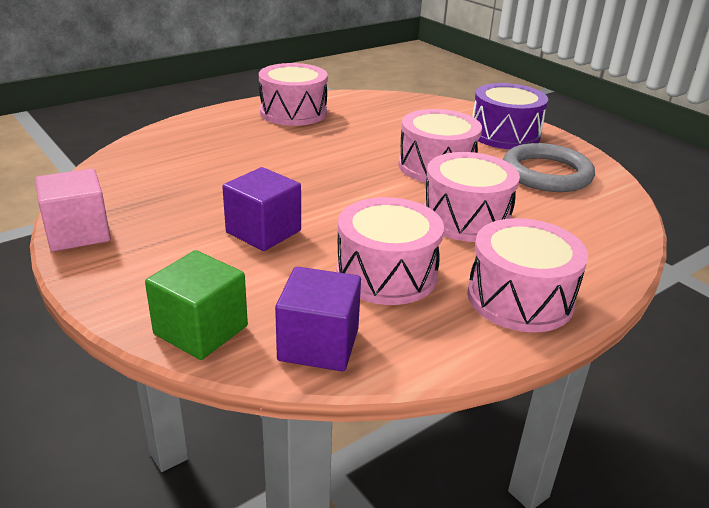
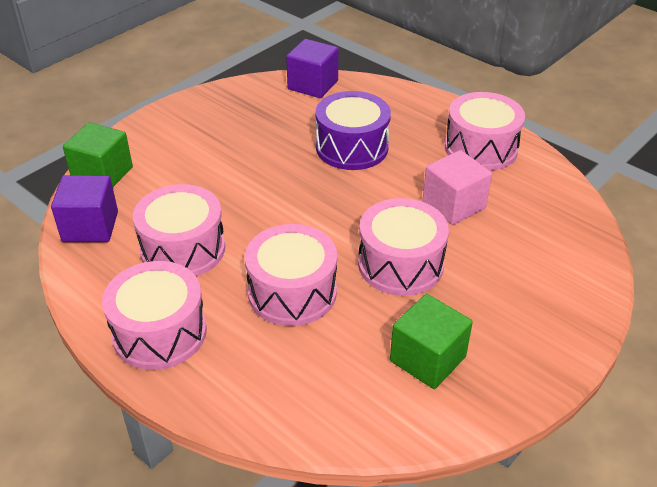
camera: 80 degrees right, 10 degrees up
(78, 233) = (206, 98): pink cube -> pink cube (453, 205)
(263, 232) = (231, 175): purple cube -> purple cube (313, 85)
(504, 134) = (527, 319): purple drum -> purple drum (352, 147)
(546, 173) = (427, 359): grey ring -> green cube

